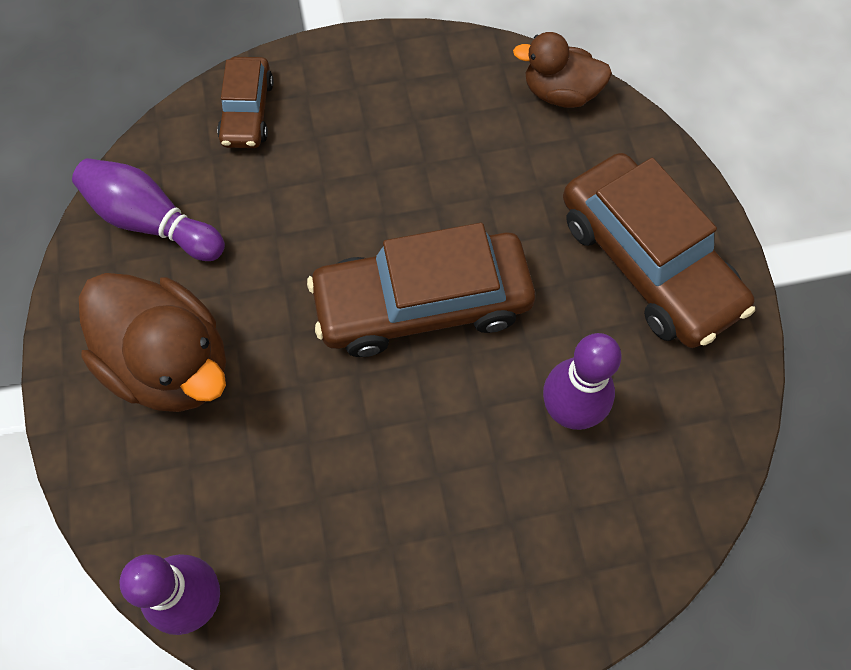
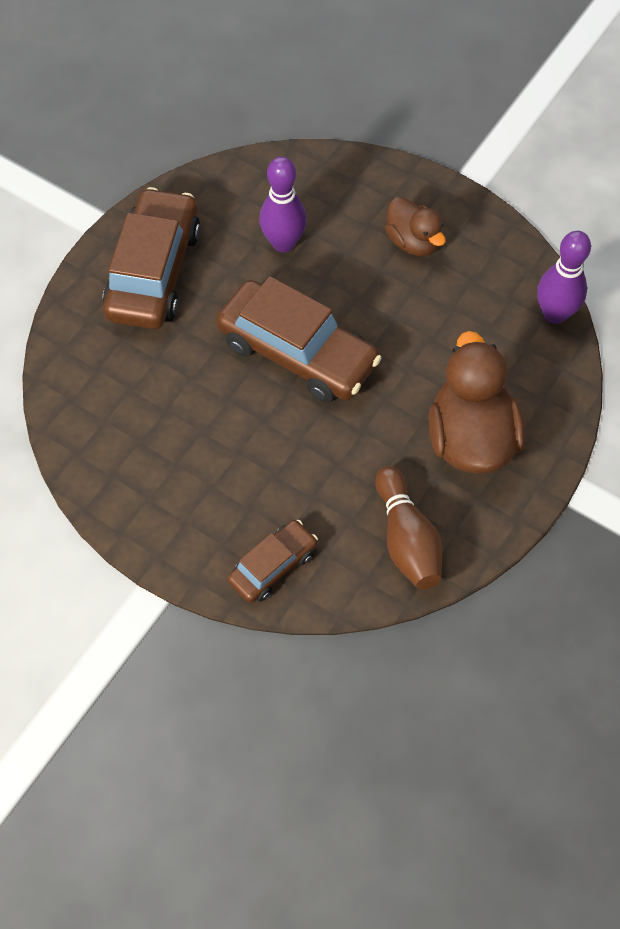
camera: 135 degrees left, 5 degrees down
(152, 221) = (406, 539): purple bowling pin -> brown bowling pin
(560, 93) = (70, 402): brown duck -> brown duck (413, 242)

